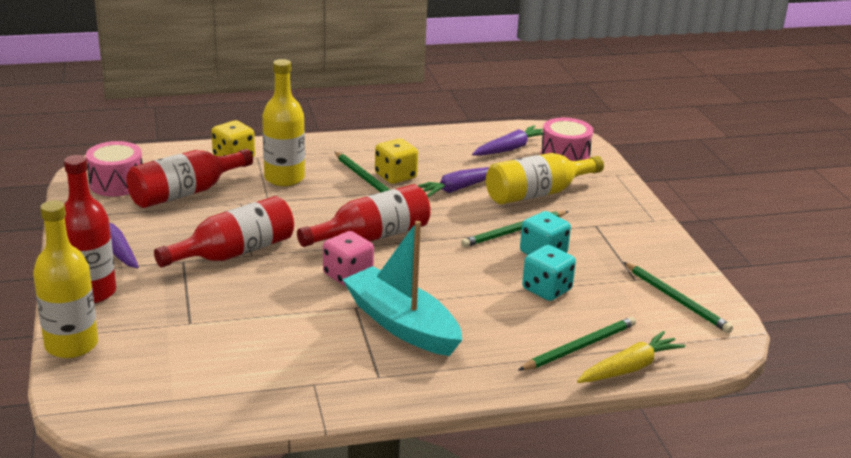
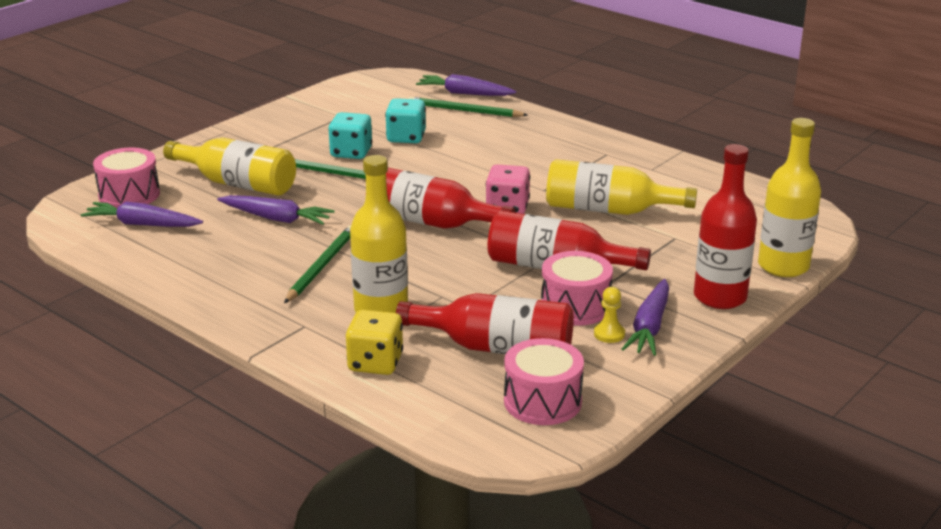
camera: 125 degrees left, 0 degrees up
(132, 231) = (609, 334): none -> yellow pawn
(179, 236) = (575, 306): none -> pink drum
(277, 317) = (608, 210): none -> yellow bottle
(395, 176) = (291, 256): yellow dice -> none
(401, 324) = (537, 167): turquoise boat -> none
(629, 368) = (464, 93): yellow carrot -> purple carrot
(676, 300) = (352, 99): green pencil -> none

